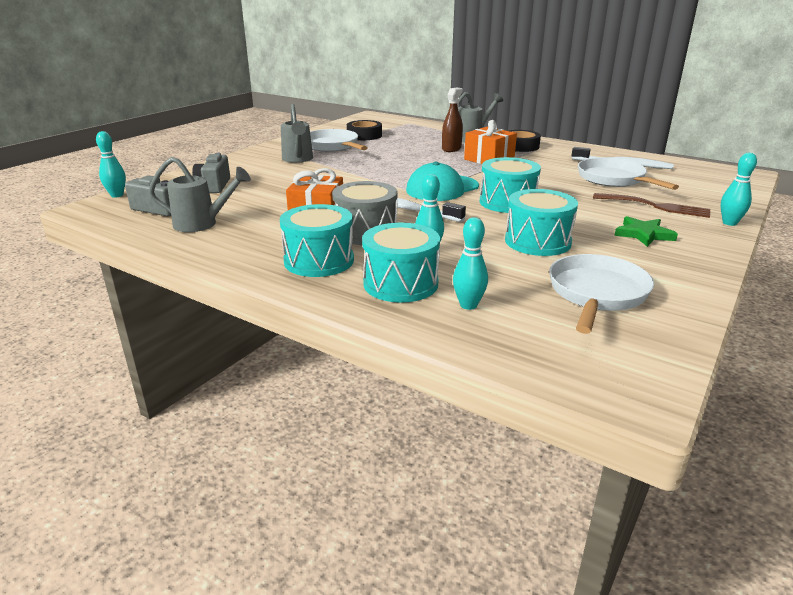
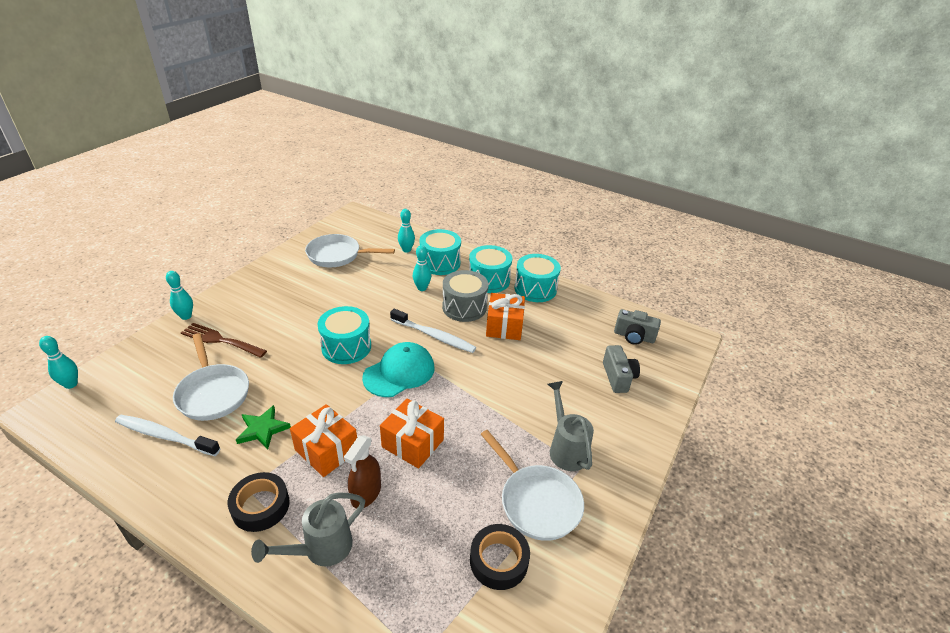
camera: 175 degrees right, 10 degrees up
(117, 195) = (689, 359): turquoise bowling pin -> turquoise bowling pin (71, 384)
(202, 224) = (584, 317): grey watering can -> none
(422, 161) = (412, 443): none -> orange gift
(537, 241) = (347, 296): turquoise drum -> turquoise drum (535, 289)
(596, 294) = (337, 255): white pan -> white pan turned 75 degrees clockwise
(643, 234) = (266, 303): green star -> green star (263, 429)

